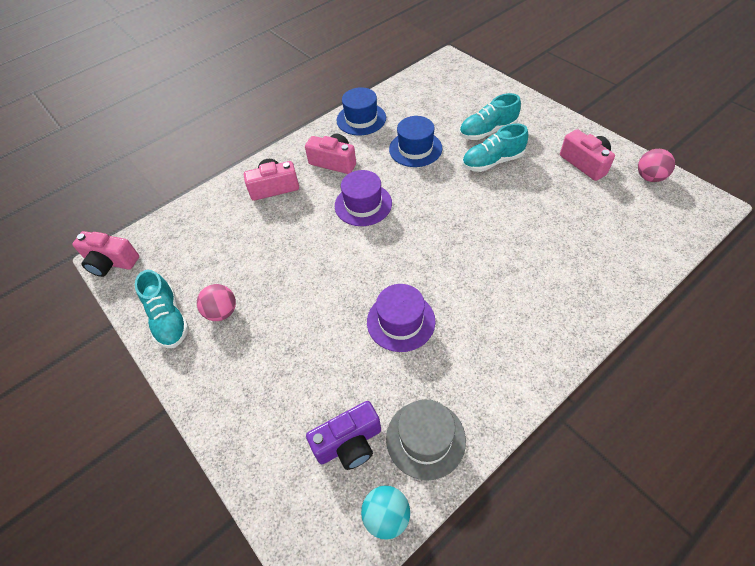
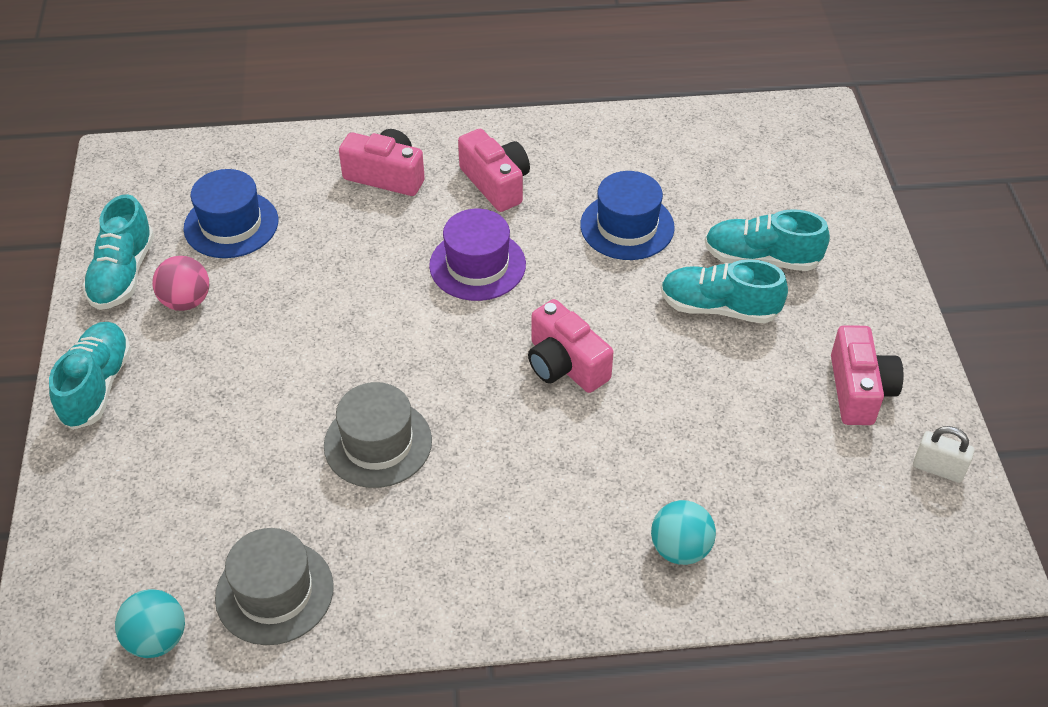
camera: 30 degrees right, 5 degrees down
(111, 262) = (118, 165): pink camera -> pink camera (565, 364)
(211, 392) = (97, 386): none -> turquoise shoe
(349, 443) = (189, 539): purple camera -> none
(361, 119) = (594, 139): blue hat -> blue hat (231, 224)
(401, 321) = (378, 443): purple hat -> grey hat
(591, 279) = (680, 549): none -> turquoise ball
(649, 177) = (938, 469): pink ball -> white padlock

